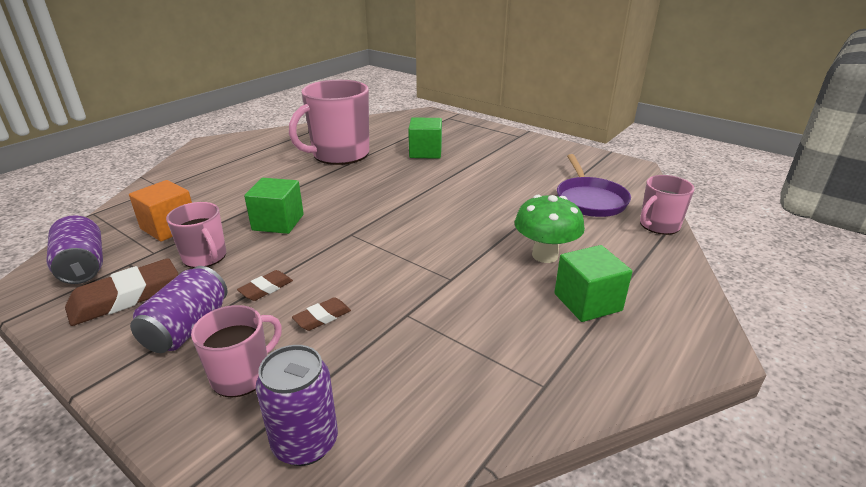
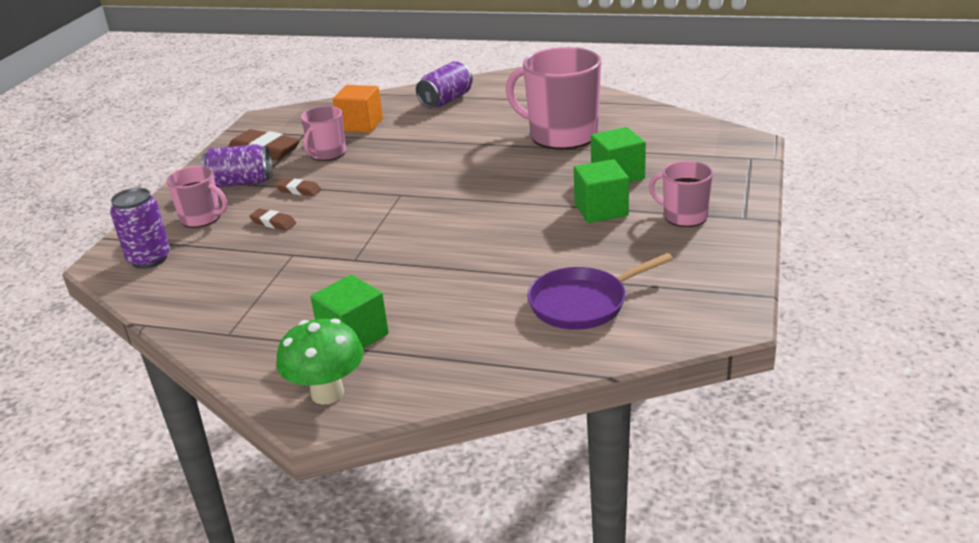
camera: 70 degrees right, 0 degrees up
(83, 267) = (292, 122): purple can -> purple can (446, 100)
(278, 222) = (397, 159): green cube -> green cube (601, 210)
(545, 255) = (426, 297): green mushroom -> green mushroom (327, 393)
(658, 225) = (551, 361): pink mug -> pink mug (684, 216)

